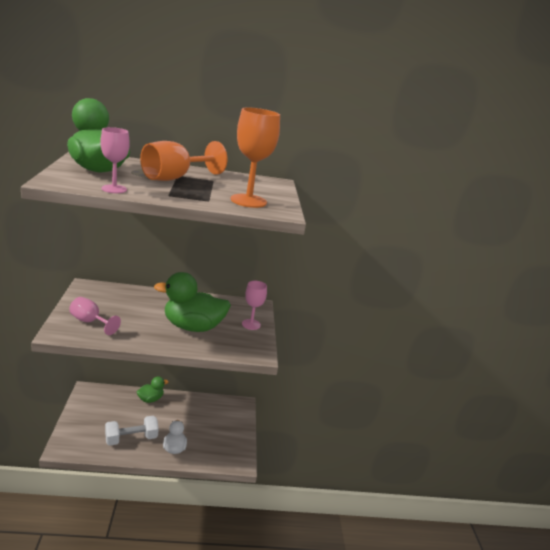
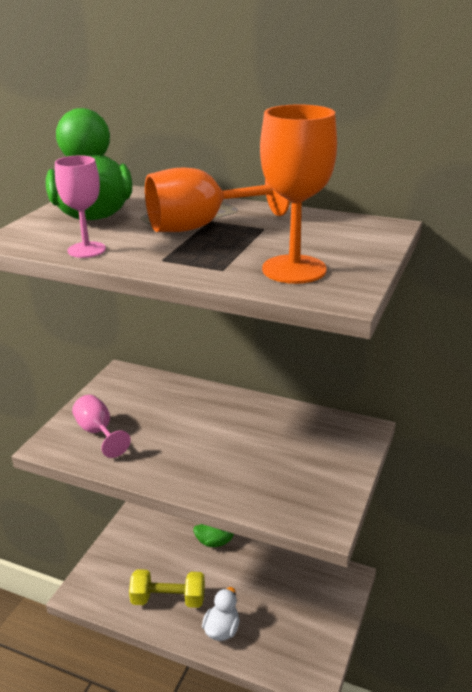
camera: 30 degrees right, 5 degrees up
(131, 438) = (168, 599): white dumbbell -> yellow dumbbell
(193, 327) = (239, 458): green duck -> none
(251, 324) = (336, 465): pink goblet -> none

